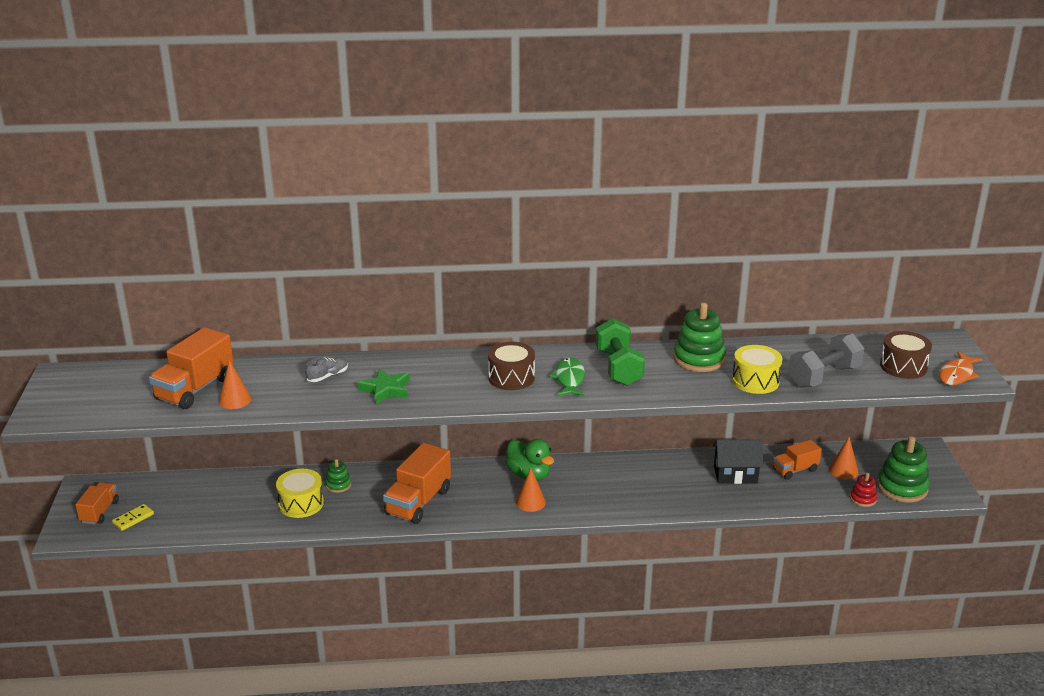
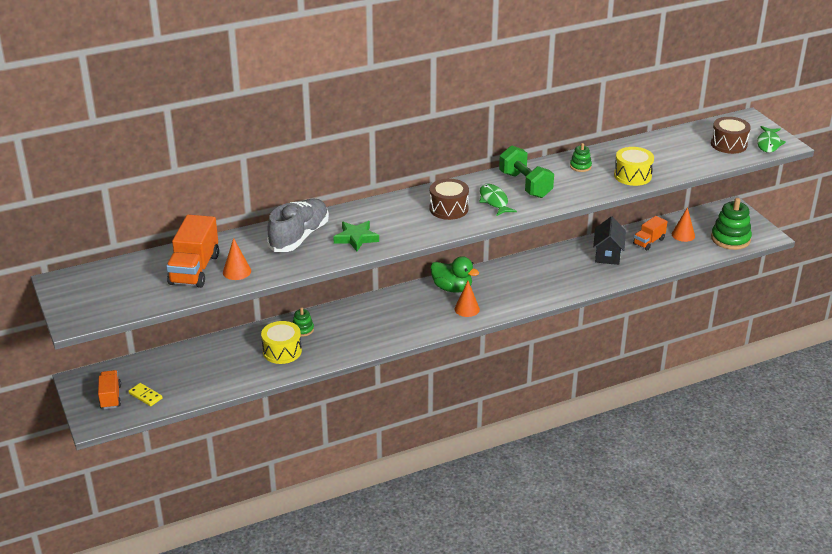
camera: 20 degrees left, 5 degrees up
(133, 519) = (145, 396): yellow domino -> yellow domino turned 75 degrees counterclockwise
(327, 376) = (299, 237): grey shoe -> grey shoe, size x2.16
(418, 502) = (378, 329): orange truck -> none
(699, 359) = (580, 166): green stacking toy -> green stacking toy, size x0.52
(735, 474) = (607, 254): black house -> black house turned 60 degrees counterclockwise
(824, 376) = (678, 163): grey dumbbell -> none
(863, 499) = (708, 253): red stacking toy -> none
(957, 374) = (768, 143): orange fish -> green fish

